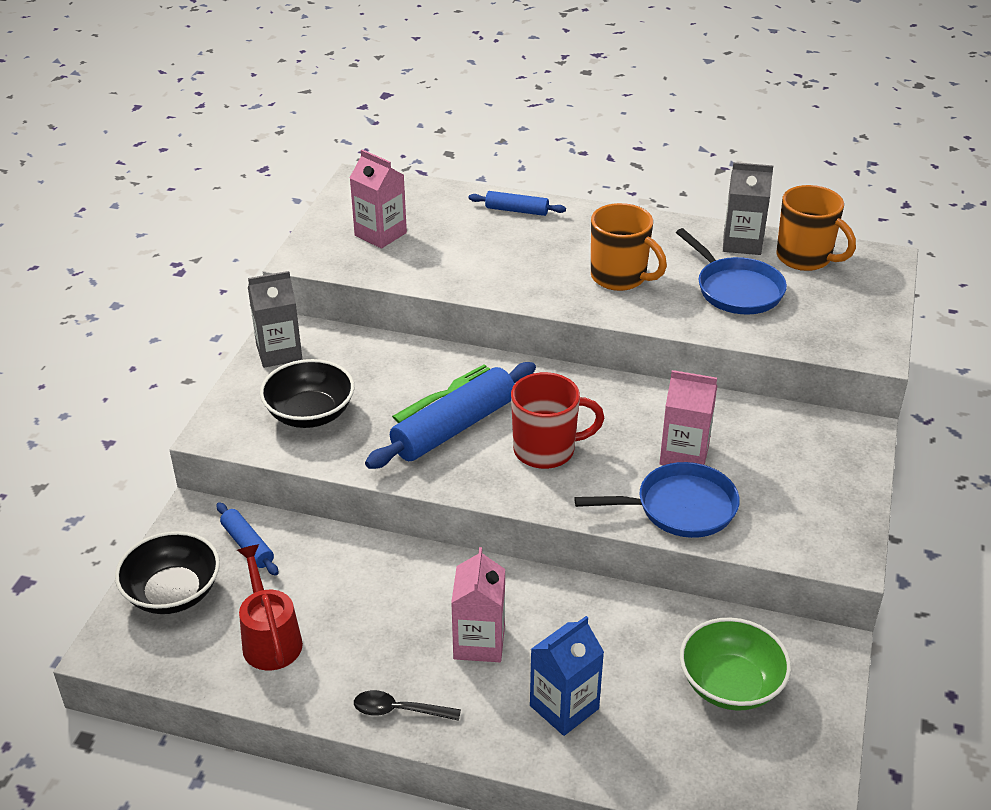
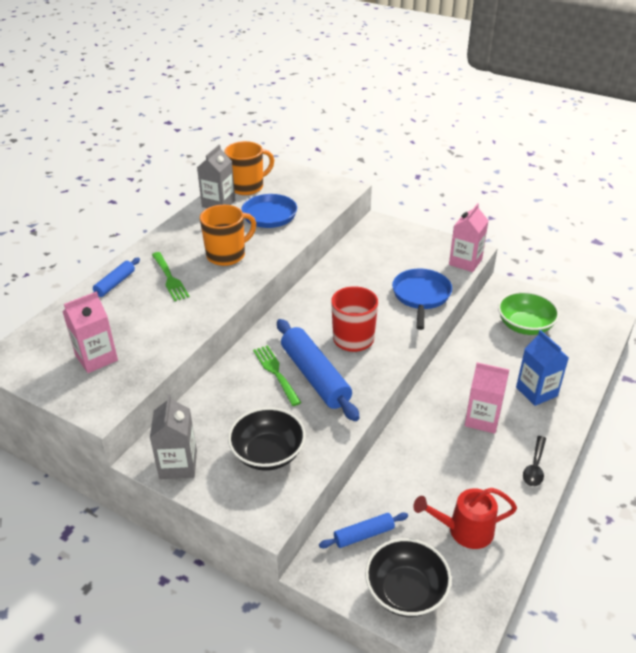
camera: 75 degrees left, 0 degrees up
(547, 245) = (169, 278): none -> green fork
(684, 454) = (376, 285): pink carton -> pink carton (465, 262)

